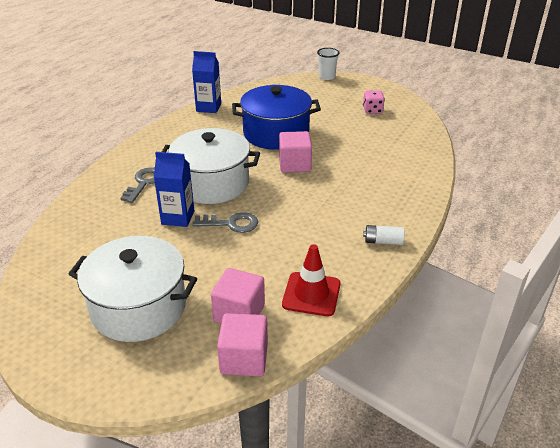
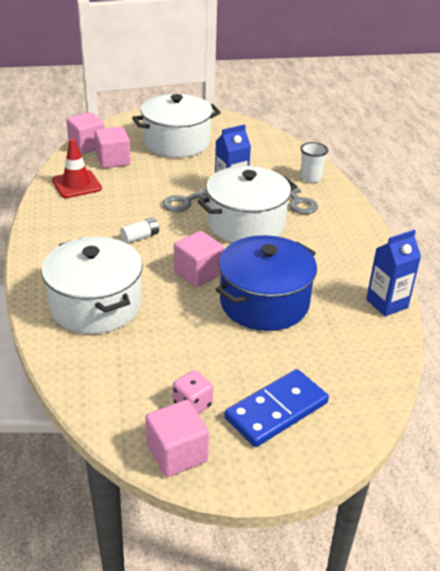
camera: 140 degrees right, 0 degrees up
(327, 77) = (336, 455): white cup -> white cup (310, 178)
(333, 95) = (276, 411): none -> blue domino
(383, 241) = (49, 236): white battery -> white battery (140, 237)
(386, 173) = (96, 305): none -> white pot
(397, 99) = (177, 453): none -> pink cube

